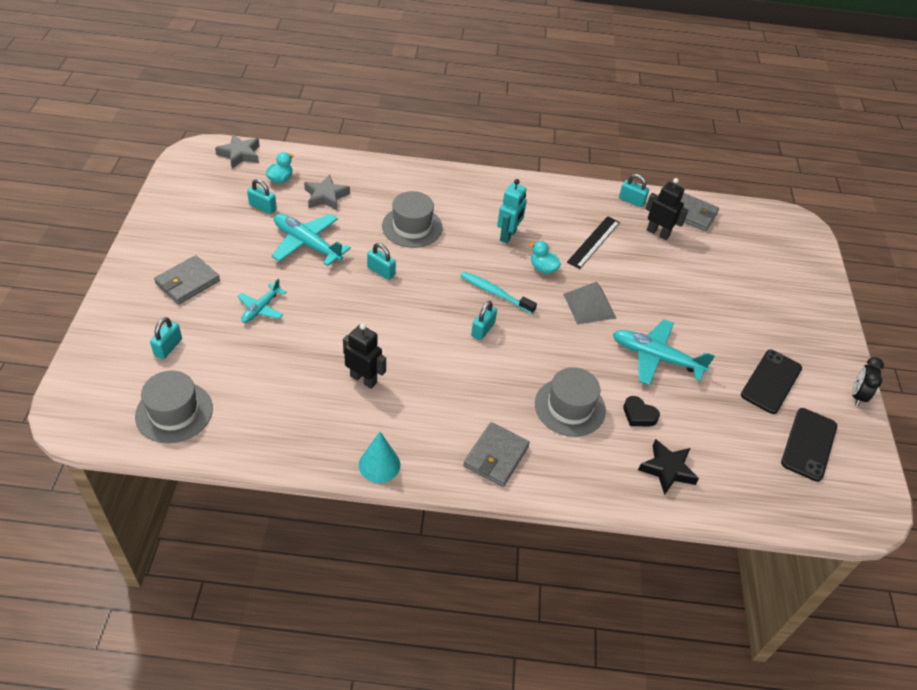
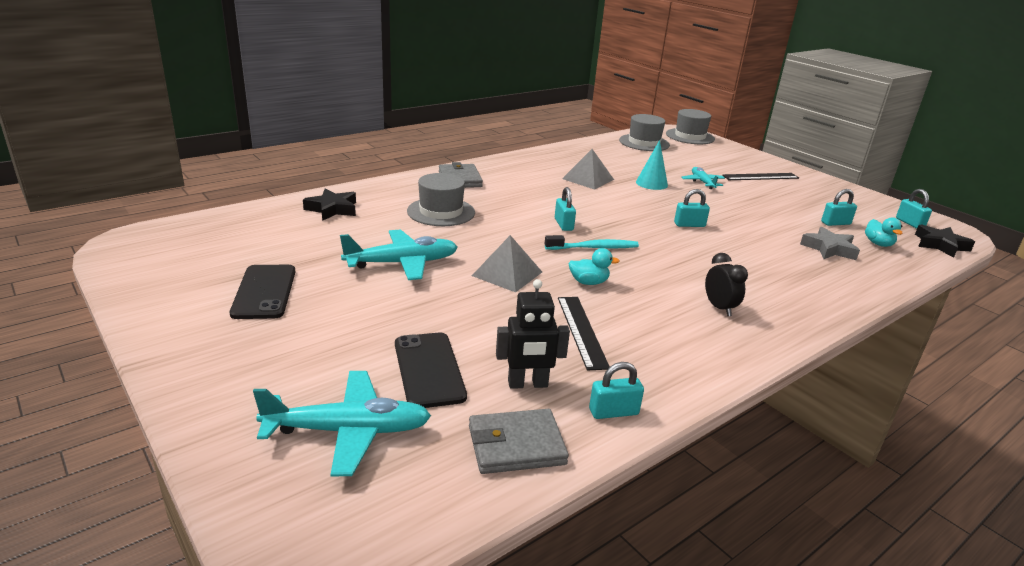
camera: 140 degrees right, 20 degrees down
(168, 347) = (700, 156): turquoise padlock -> turquoise padlock (909, 223)
(187, 282) = (760, 177): grey wallet -> black ruler
(240, 154) = (940, 245): grey star -> black star
(307, 244) = (761, 217): turquoise plane -> turquoise plane (348, 431)
(363, 379) = (588, 179): black robot -> grey pyramid
(379, 464) = (519, 158): turquoise cone -> turquoise cone (651, 183)
(412, 227) = (736, 260): grey hat -> grey hat (690, 136)
(508, 235) = (661, 293): turquoise robot -> none
(639, 415) = (382, 226): black heart -> none
(808, 444) = (202, 262): black phone -> black phone (429, 370)
(857, 395) = (144, 320): black clock -> black clock (719, 308)

